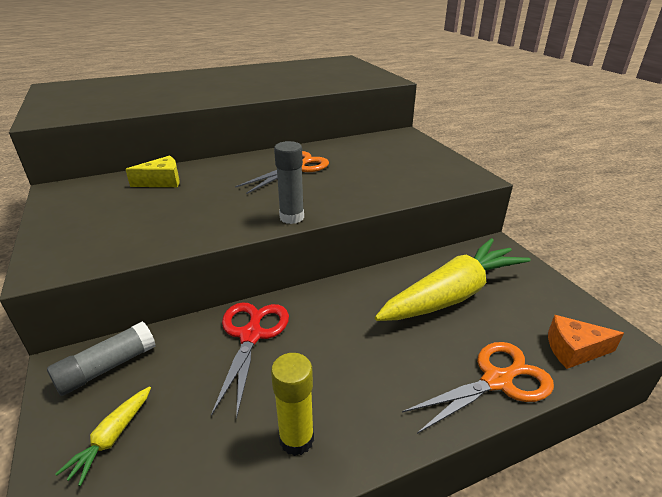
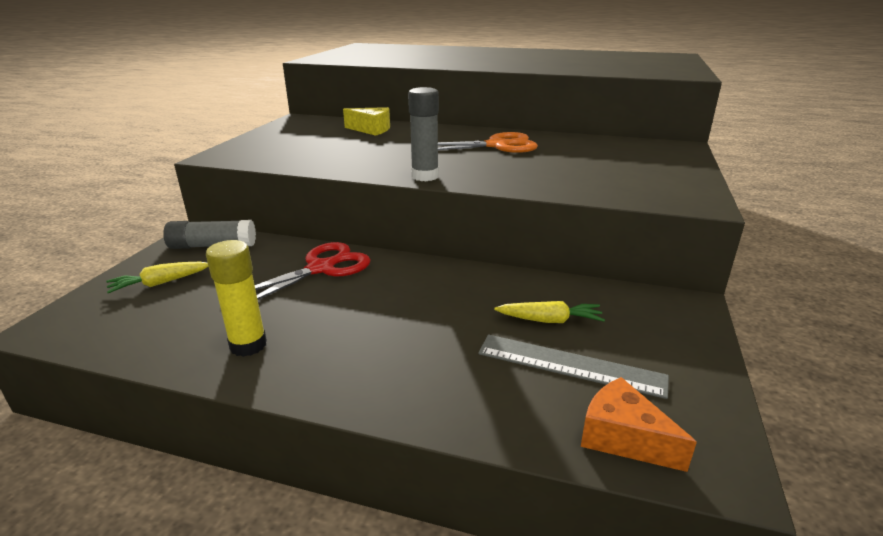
camera: 40 degrees right, 5 degrees down
(452, 295) = (550, 320): yellow carrot -> yellow carrot, size x0.42
(496, 381) = (475, 408): orange scissors -> none
(500, 320) = (570, 365): none -> grey ruler

